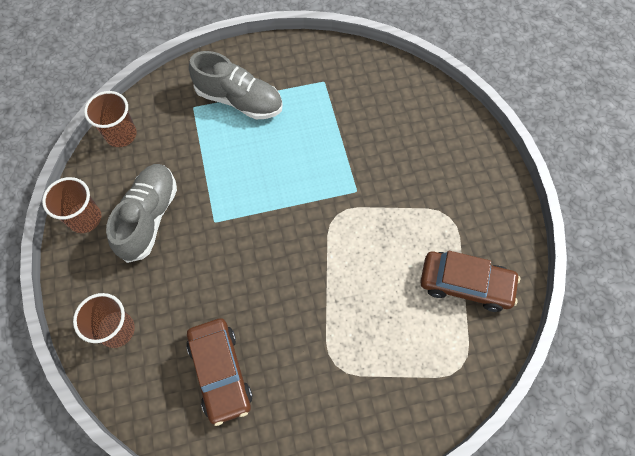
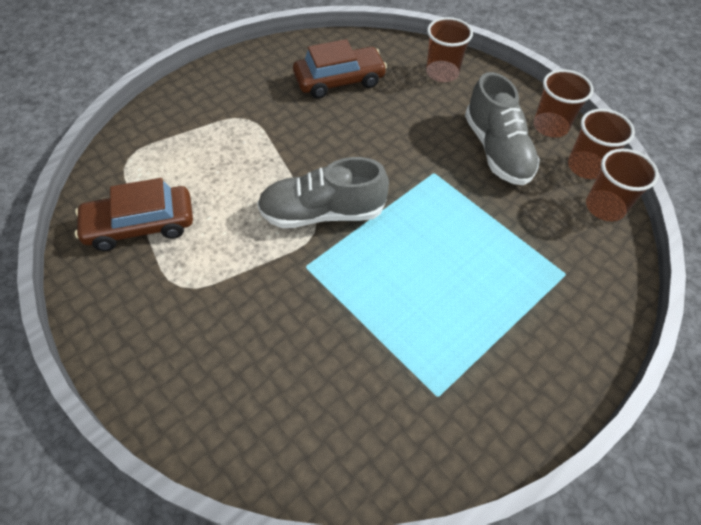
camera: 150 degrees right, 10 degrees down
(99, 170) = (585, 166): none -> brown cup
(220, 372) = (339, 81): brown car -> brown car turned 120 degrees clockwise
(239, 100) = (522, 309): grey shoe -> grey shoe (322, 213)

